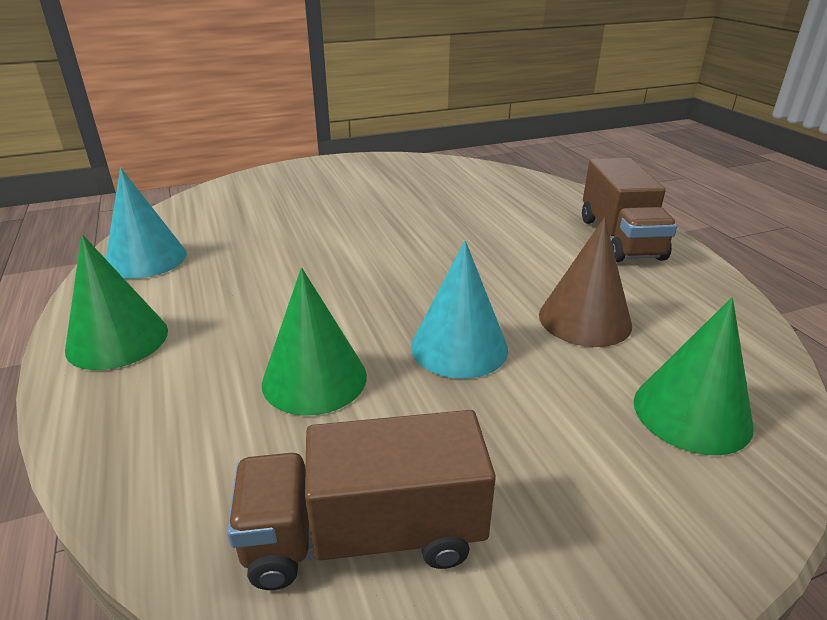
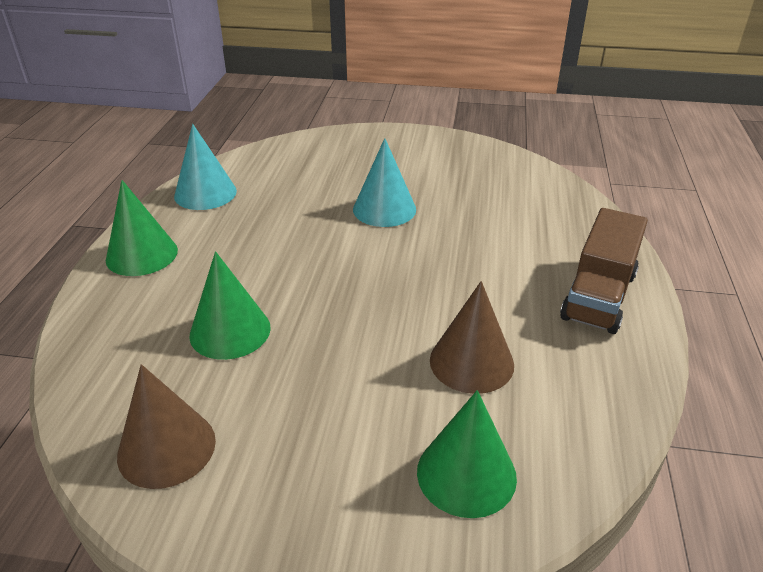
camera: 30 degrees right, 5 degrees up
(364, 536) = (166, 448): brown truck -> brown cone
(459, 347) = (348, 346): turquoise cone -> turquoise cone (384, 209)

